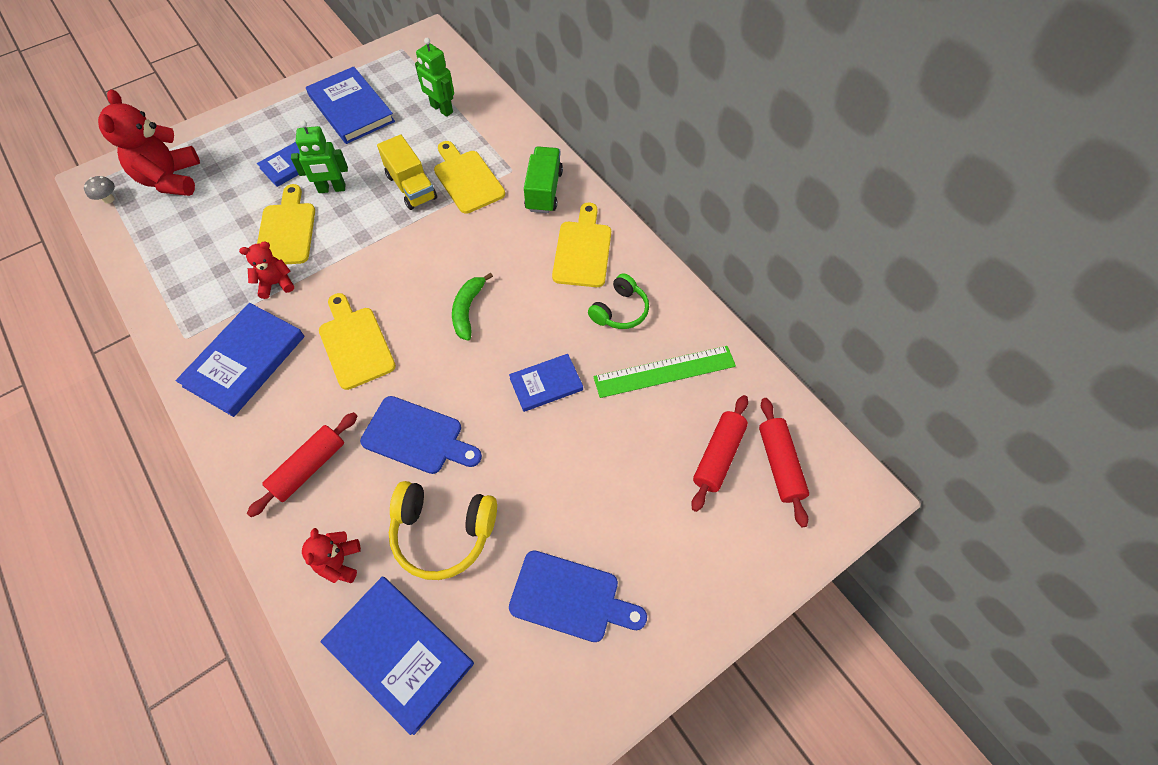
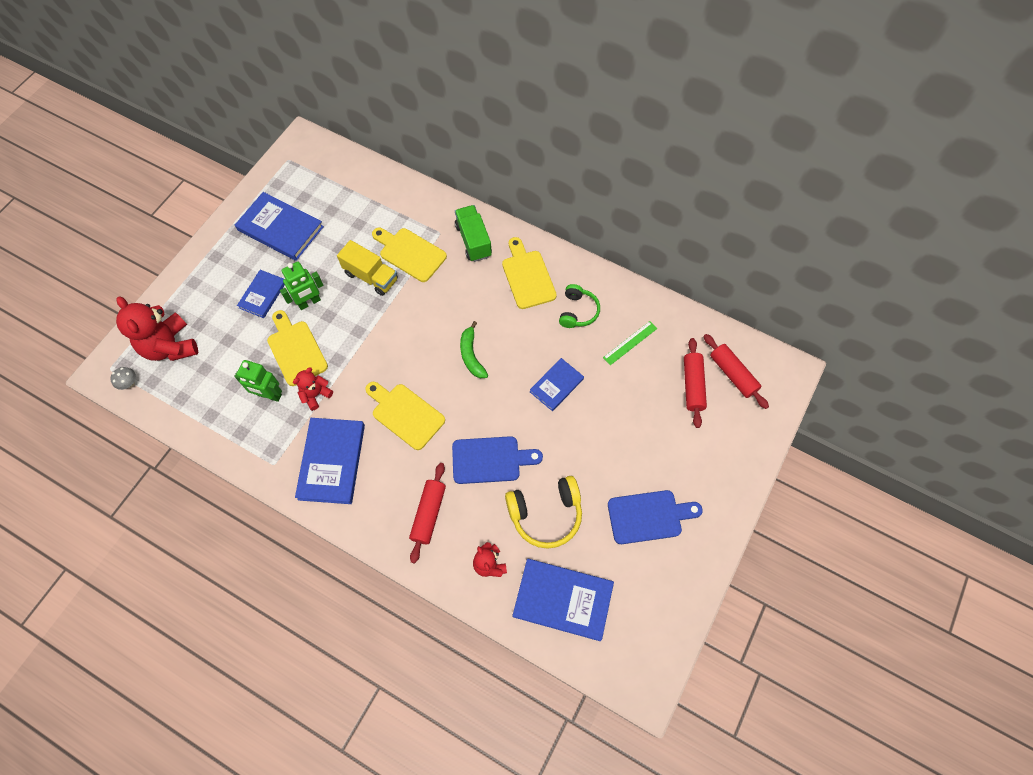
camera: 25 degrees left, 5 degrees up
(441, 109) = (354, 202): green robot -> green robot (269, 395)
(664, 371) = (630, 343): green ruler -> green ruler, size x0.62

